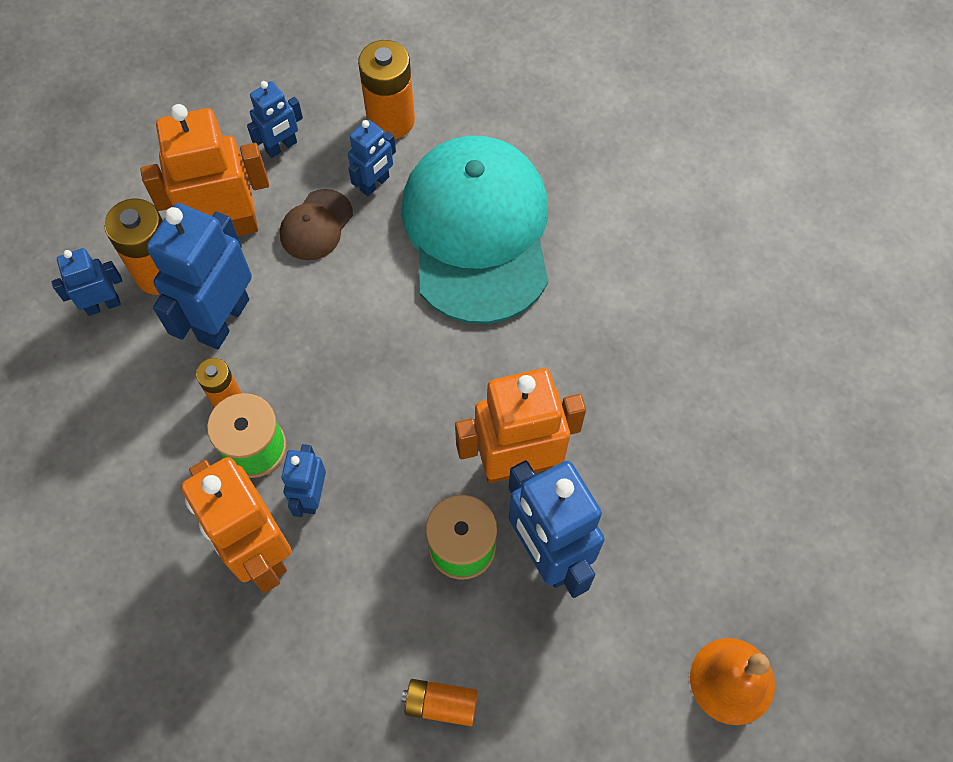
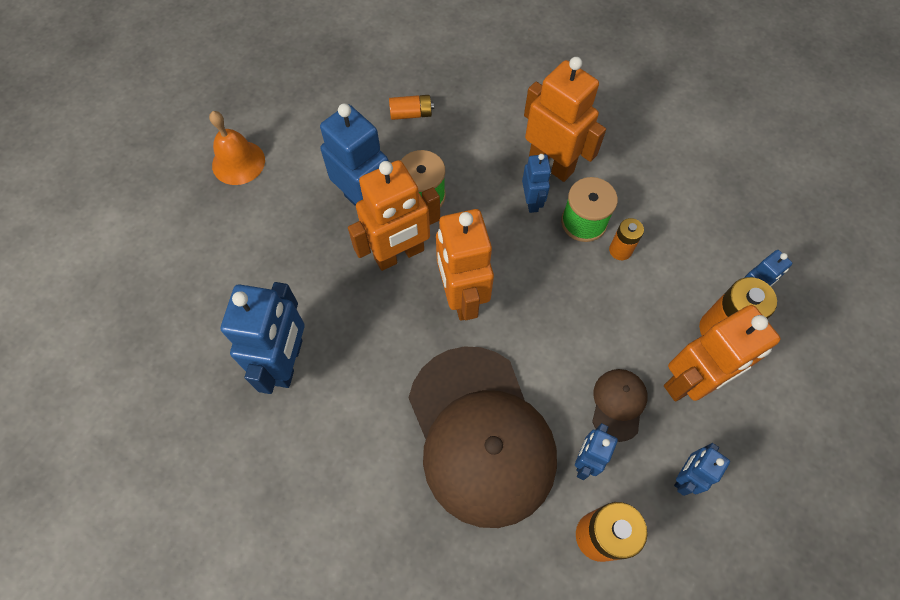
camera: 165 degrees right, 0 degrees up
(223, 319) = (651, 305): blue robot -> blue robot (287, 362)
(451, 386) = (461, 297): none -> orange robot
(477, 231) = (480, 435): turquoise cap -> brown cap

